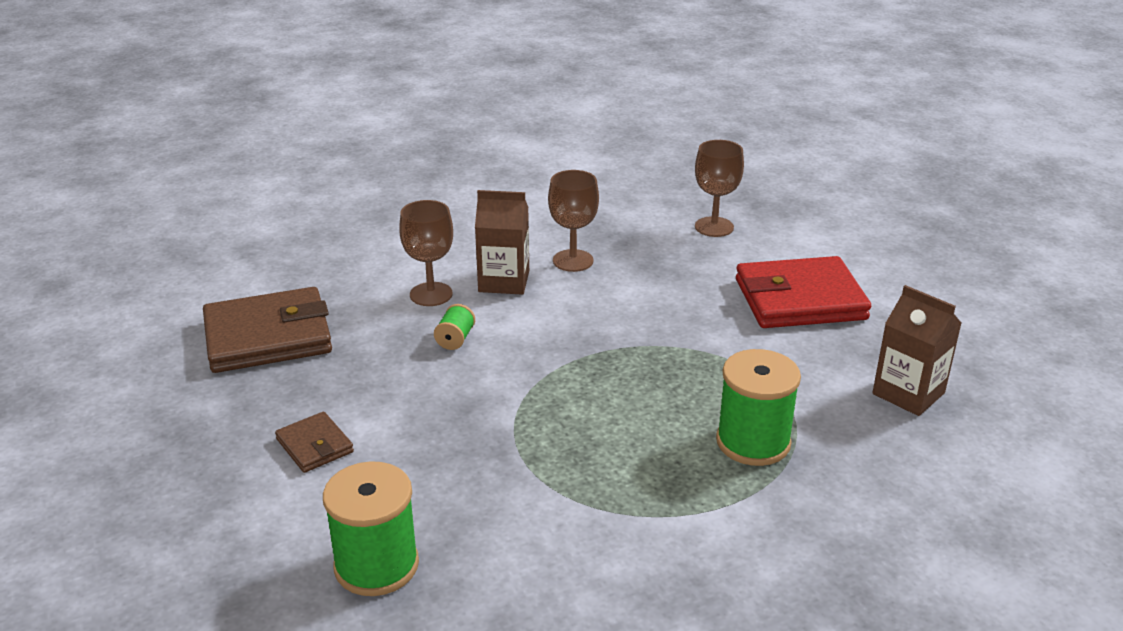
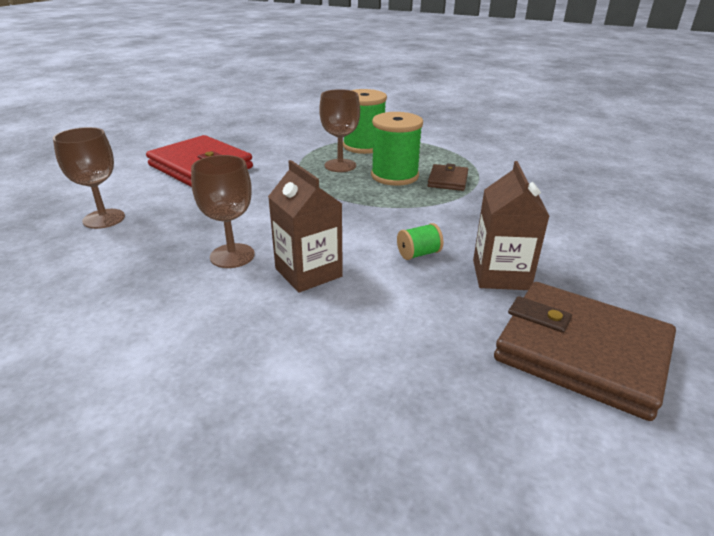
camera: 130 degrees left, 0 degrees up
(314, 446) = (599, 245): brown wallet -> brown wallet (448, 180)
(376, 565) = (603, 187): green spool -> green spool (394, 176)
(431, 294) = (379, 299): brown goblet -> brown goblet (340, 165)
(908, 393) = (271, 129): brown carton -> brown carton (501, 275)

